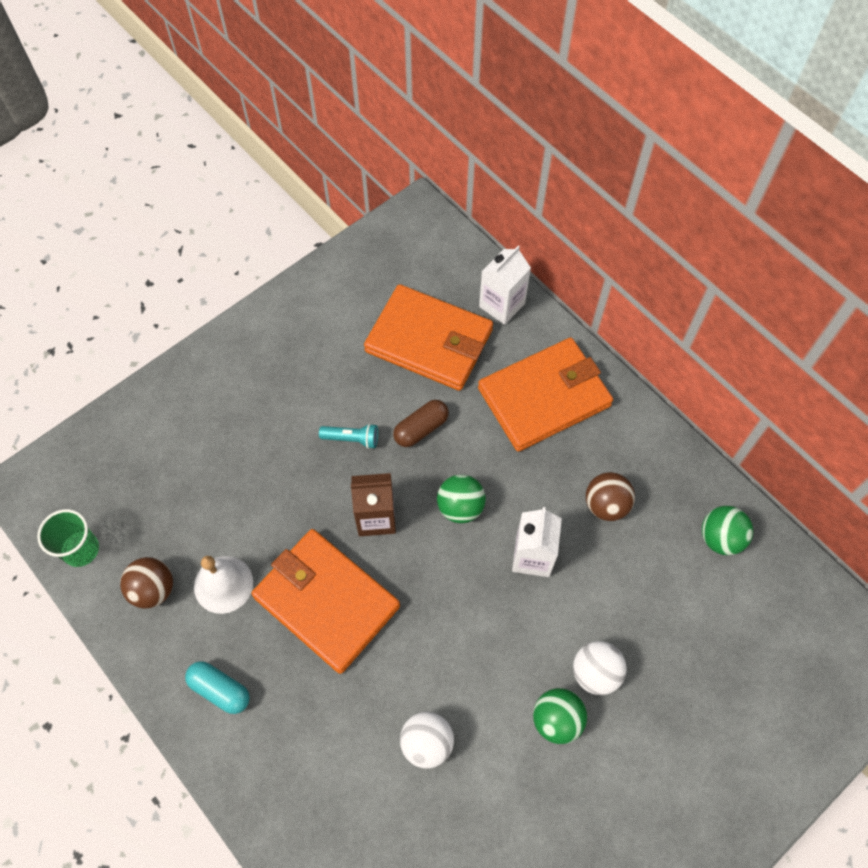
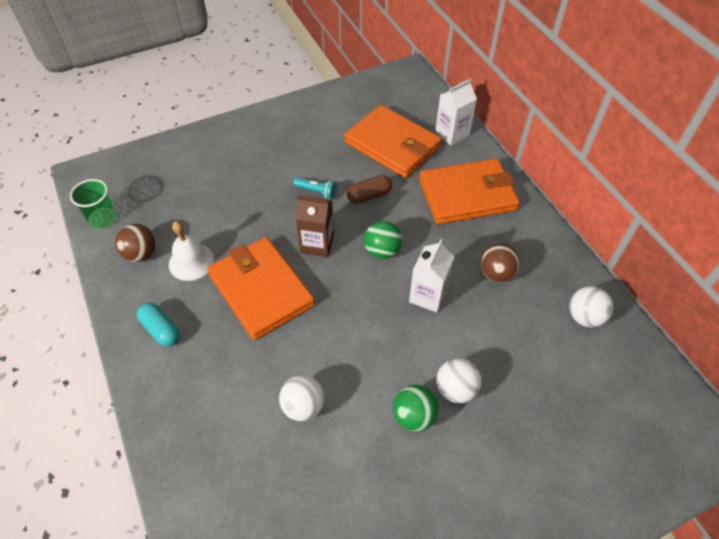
camera: 15 degrees right, 10 degrees down
(720, 538) = (584, 317): green ball -> white ball

